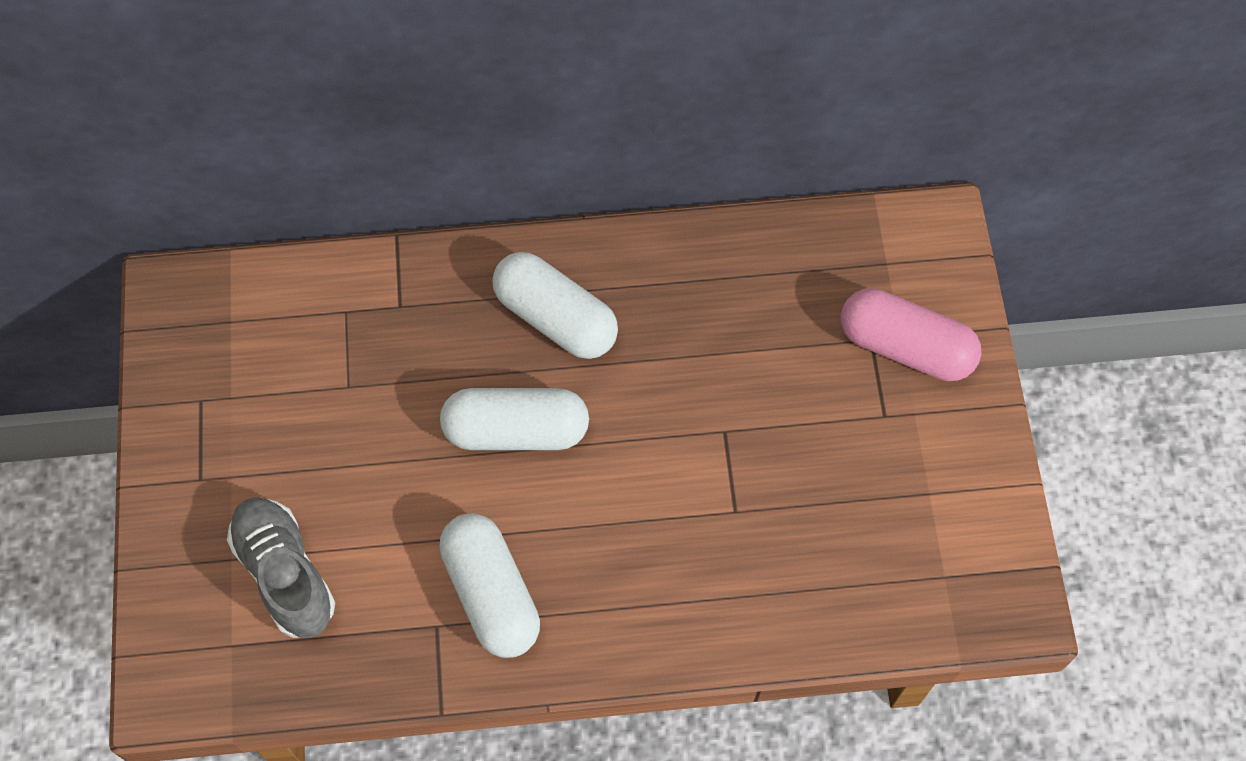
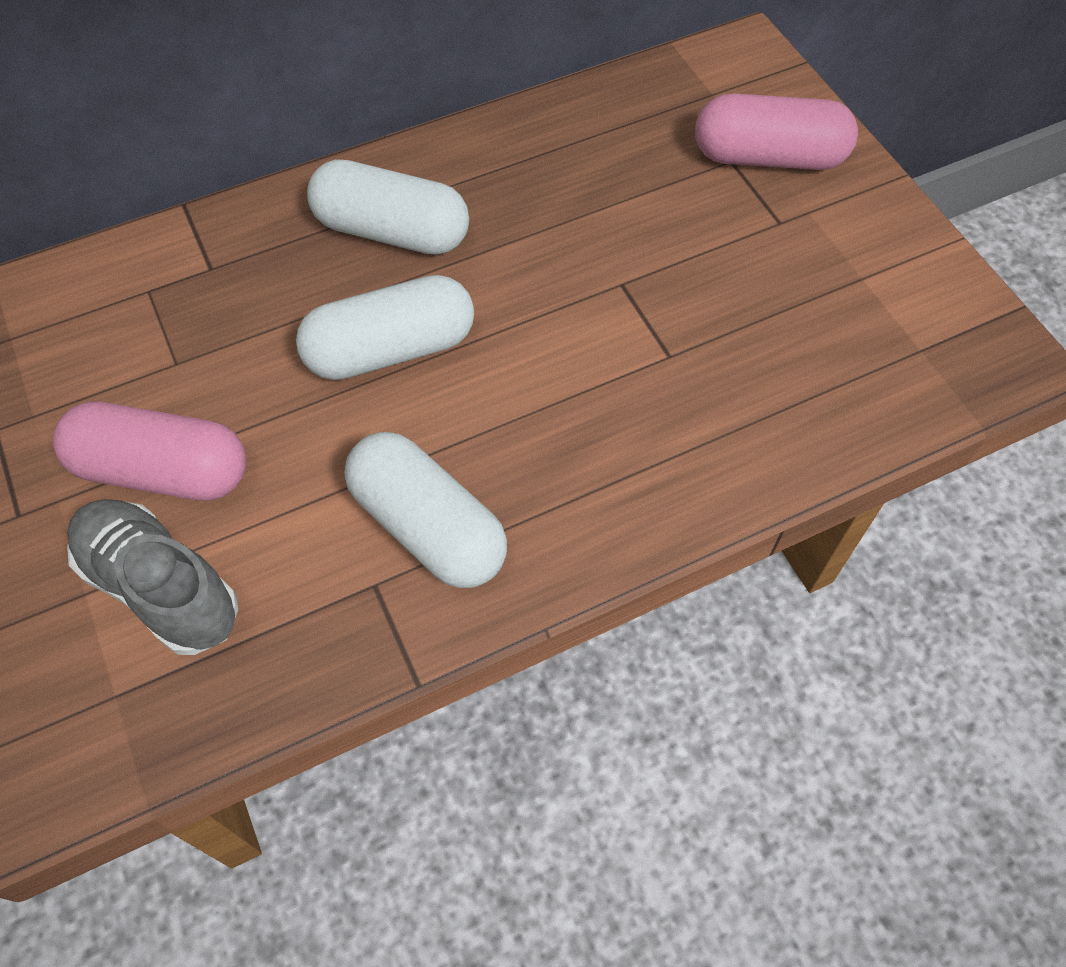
camera: 20 degrees left, 5 degrees down
(312, 478) = (162, 471): none -> pink capsule

